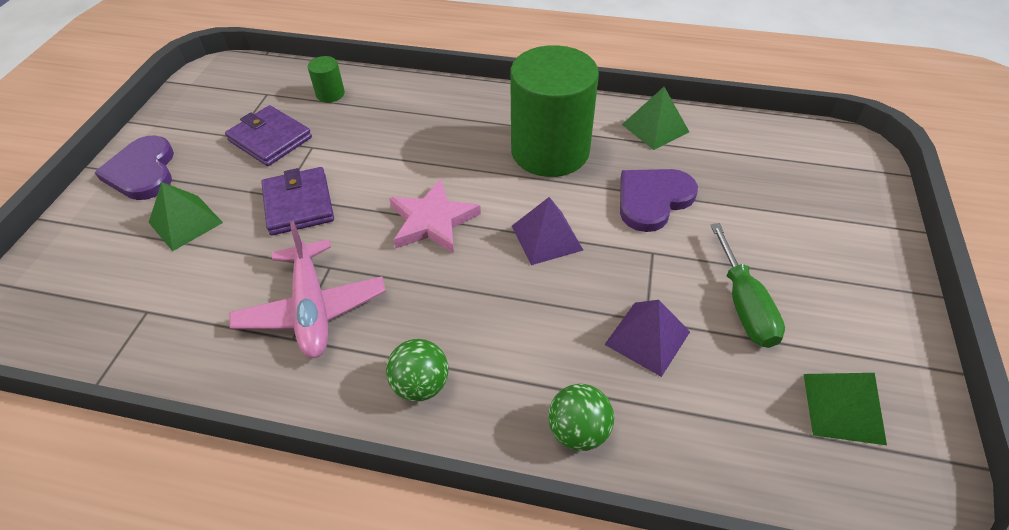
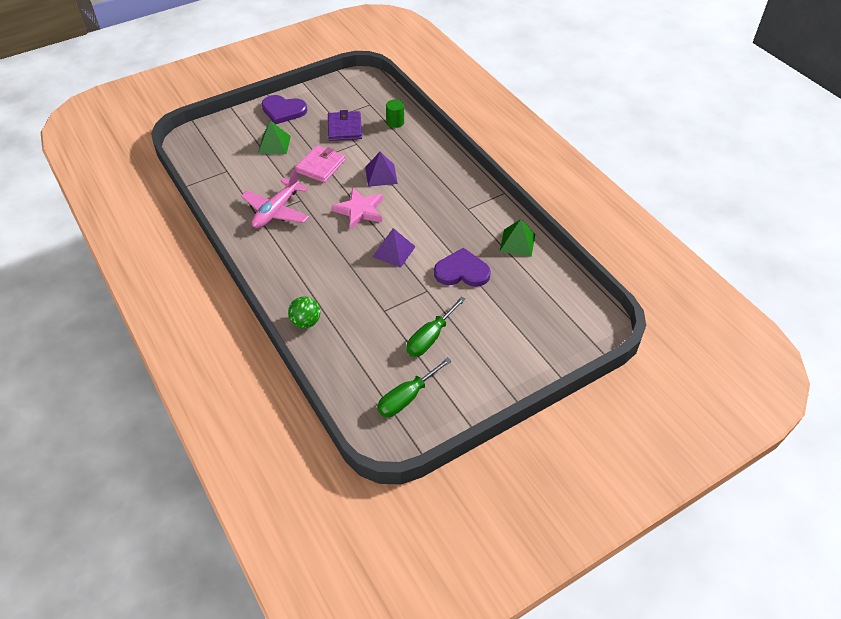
camera: 45 degrees right, 0 degrees up
(143, 171) = (283, 111): purple heart -> purple heart turned 105 degrees counterclockwise
(299, 204) = (320, 166): purple wallet -> pink wallet
(421, 384) = (277, 265): green ball -> none
(550, 151) = (451, 217): green cylinder -> none
(647, 338) = (374, 316): purple pyramid -> purple pyramid (381, 175)
(843, 408) = (407, 398): green pyramid -> green screwdriver

